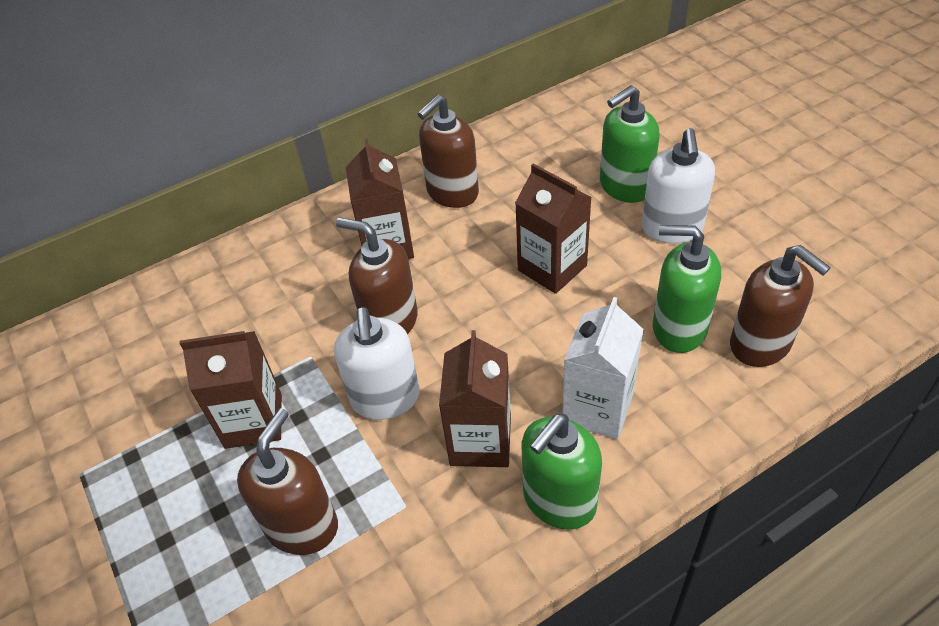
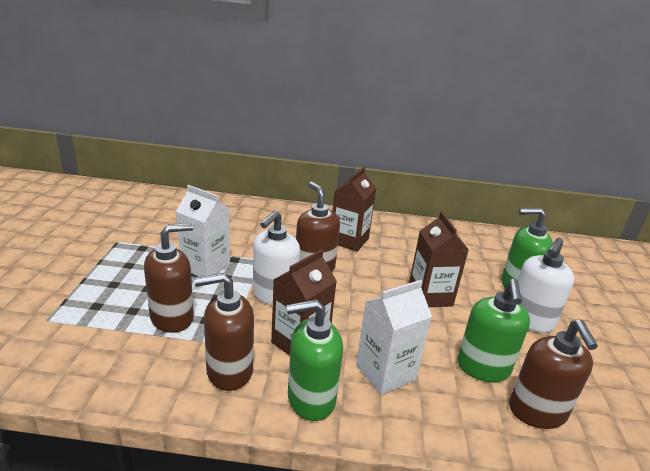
camera: 30 degrees right, 20 degrees down
(253, 421) = (205, 266): brown carton -> white carton
(452, 193) = (408, 238): brown soap dispenser -> brown soap dispenser (229, 371)
(678, 328) = (483, 368): green soap dispenser -> green soap dispenser turned 135 degrees counterclockwise

